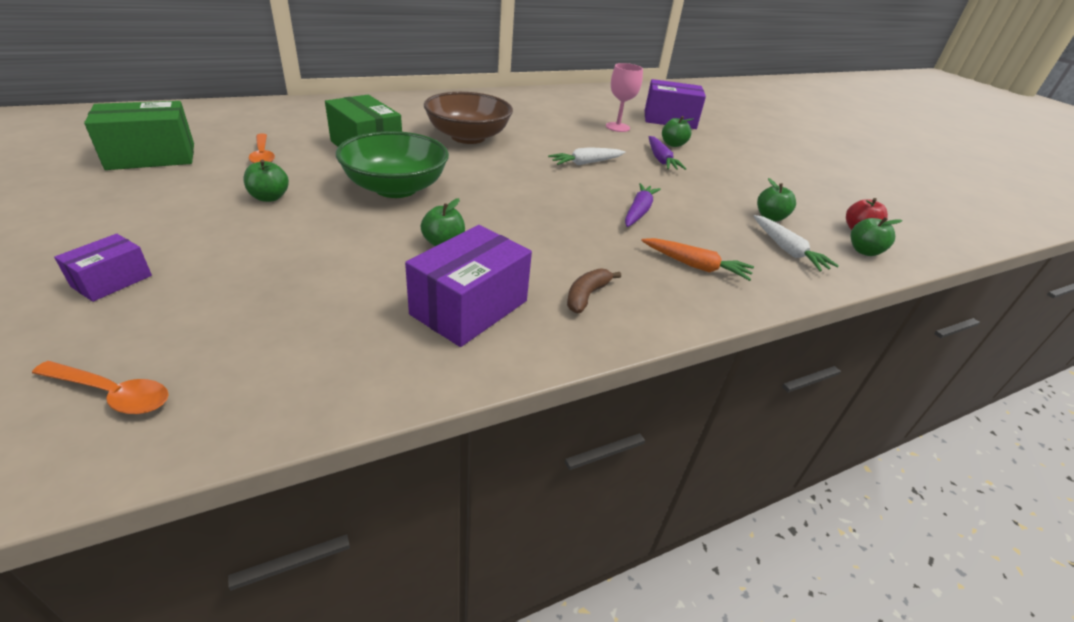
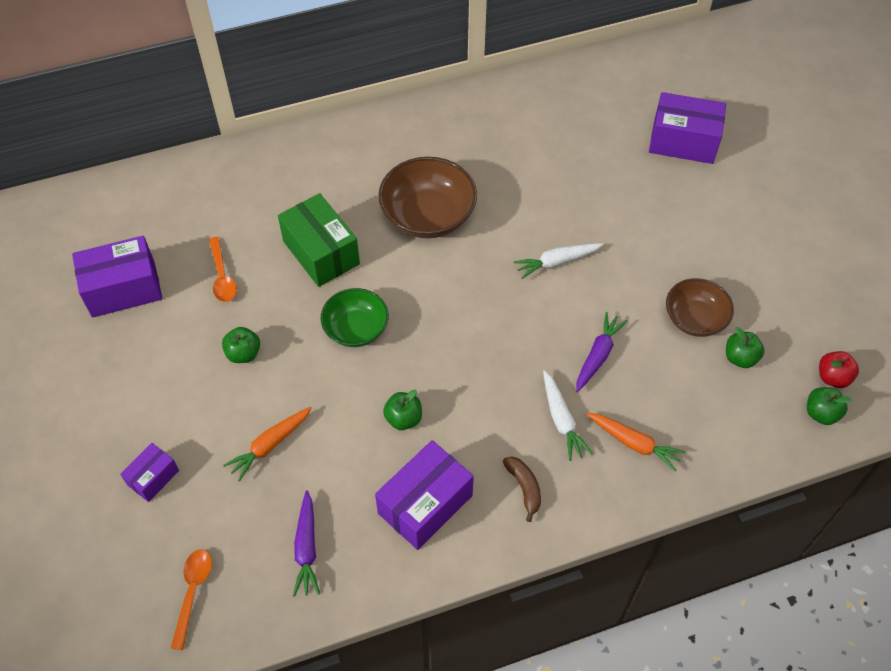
camera: 10 degrees right, 20 degrees up
(112, 394) = (193, 592): orange spoon -> orange spoon turned 105 degrees counterclockwise
(152, 156) = (123, 289): green box -> purple box
(281, 258) = (270, 445): none -> orange carrot
(396, 188) = (356, 329): green bowl -> green bowl, size x0.65
(586, 296) = (524, 488): brown banana -> brown banana turned 120 degrees clockwise
(617, 127) = (609, 170): pink goblet -> none
(661, 159) = (647, 246): purple carrot -> purple carrot (307, 548)
(673, 144) = (671, 207): green apple -> none
(718, 195) = (695, 319): none -> brown bowl
(787, 250) = (737, 414): white carrot -> white carrot (561, 420)

